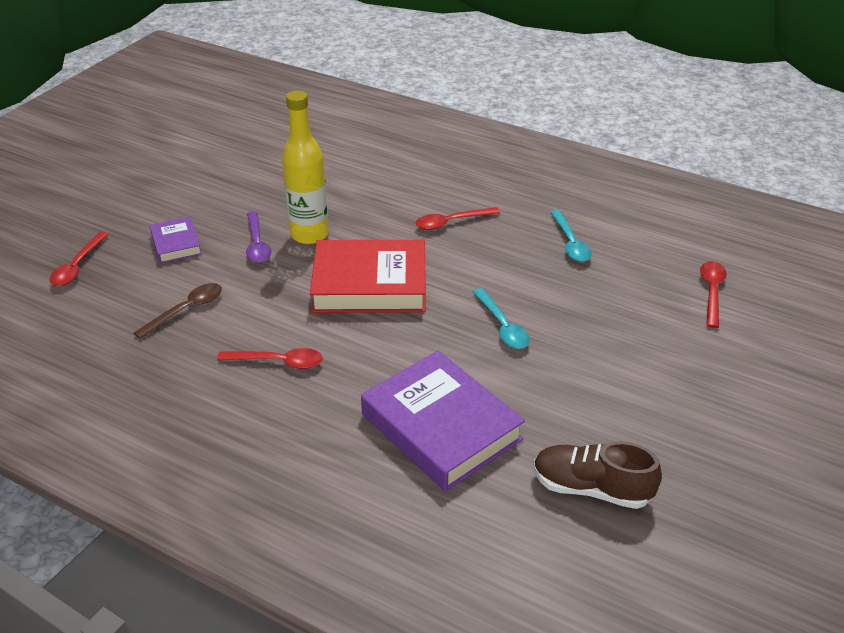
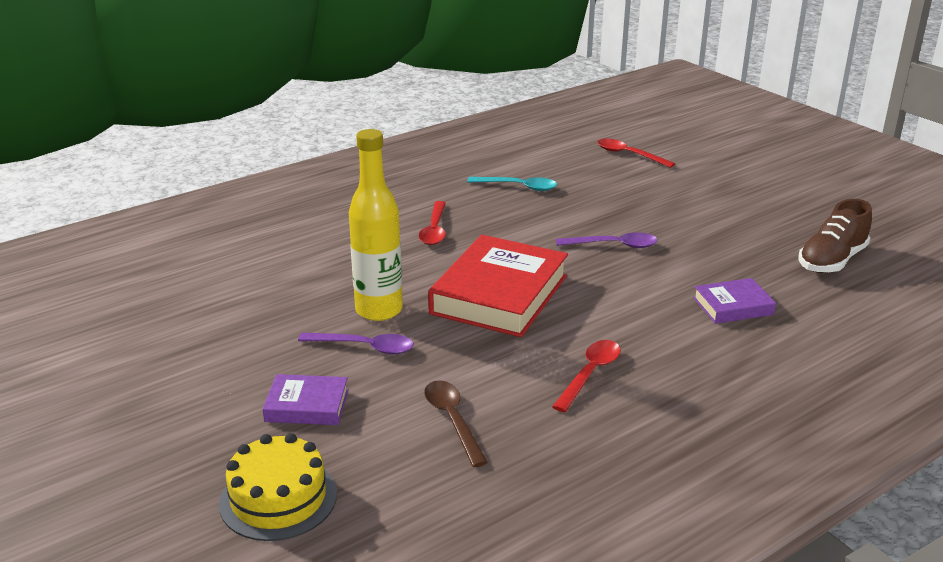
camera: 65 degrees left, 10 degrees down
(78, 266) = (278, 498): red spoon -> yellow cake
(441, 427) = (733, 306): purple book -> purple book, size x0.50
(502, 326) = (613, 245): turquoise spoon -> purple spoon

